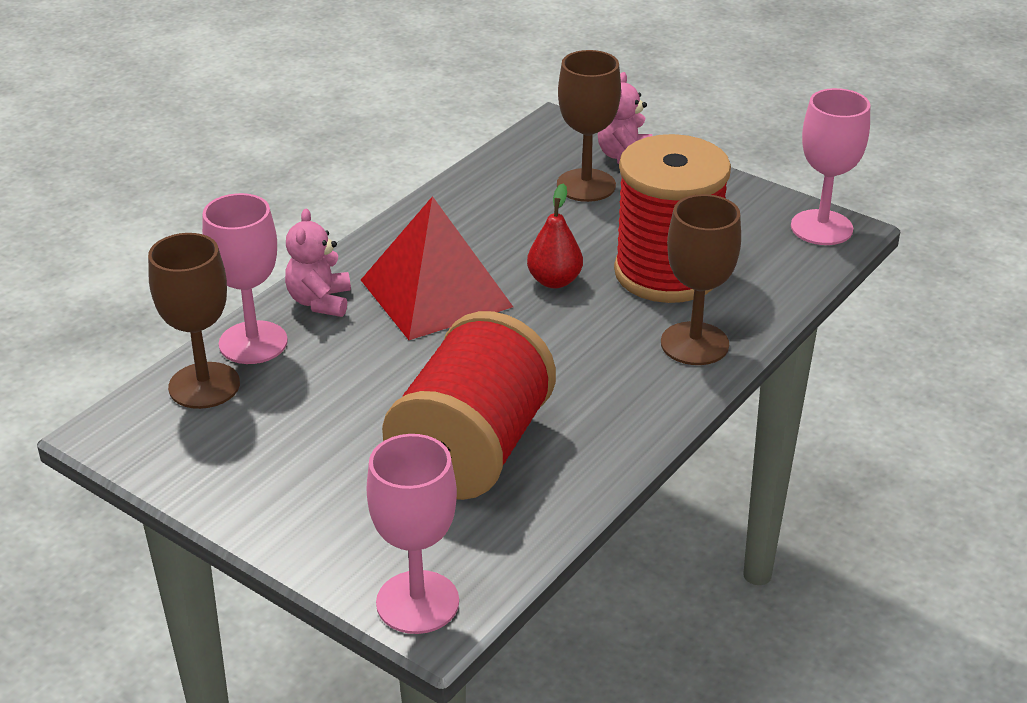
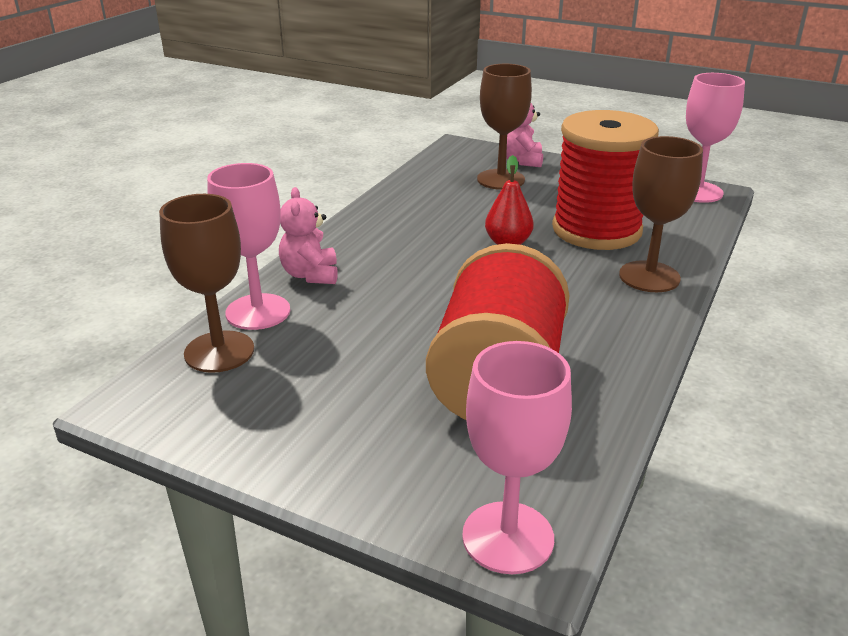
camera: 10 degrees left, 5 degrees down
(435, 293) = (411, 260): red pyramid -> none

